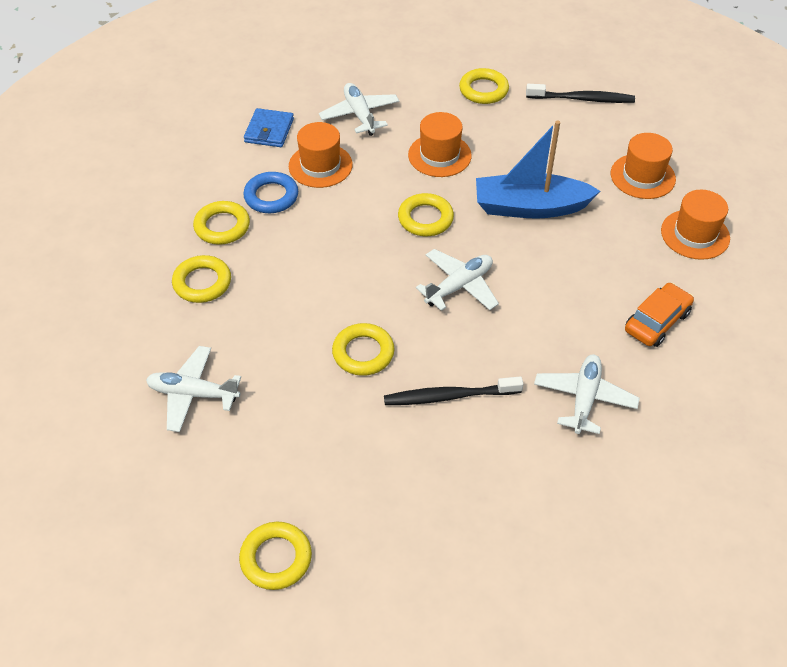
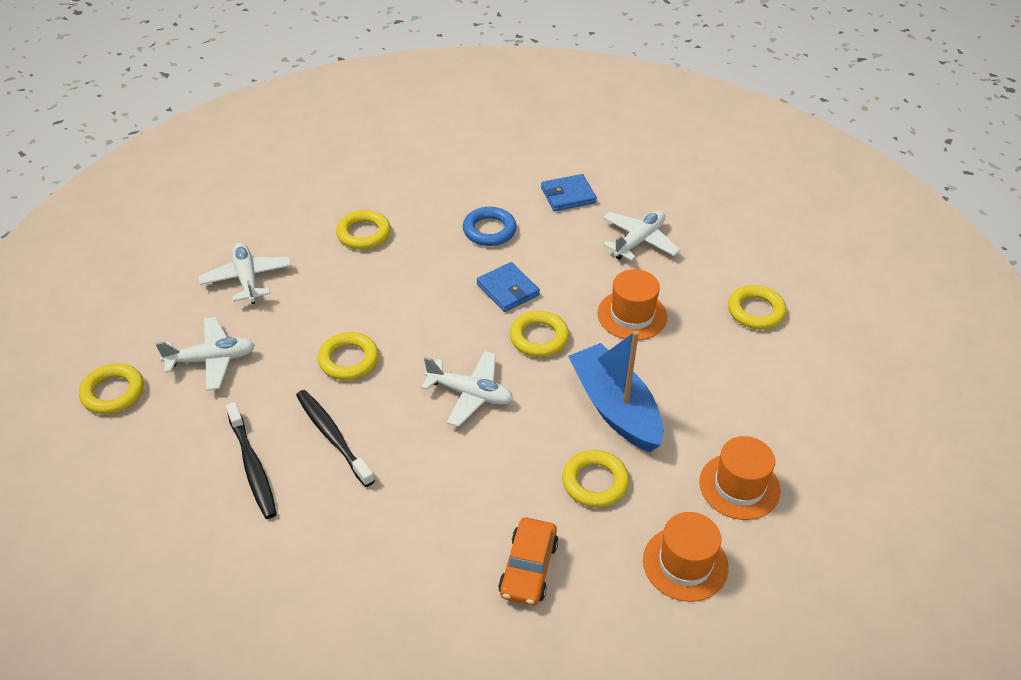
camera: 60 degrees right, 5 degrees down
(222, 226) = (433, 218): yellow ring -> yellow ring (595, 482)
(320, 165) = (551, 243): orange hat -> none
(355, 214) = (508, 289): none -> blue wallet
(582, 99) = (817, 393): black toothbrush -> black toothbrush (252, 467)
(584, 398) = (387, 540): white plane -> white plane (211, 360)
(657, 321) = (528, 568): orange car -> orange car turned 90 degrees clockwise

